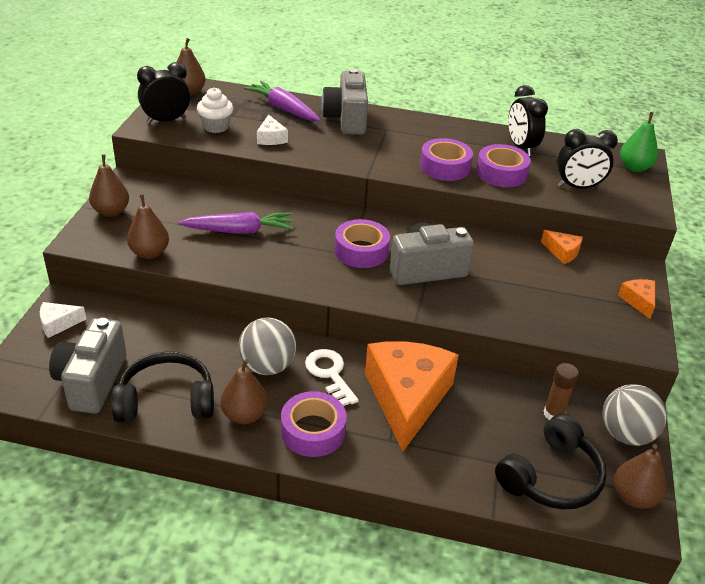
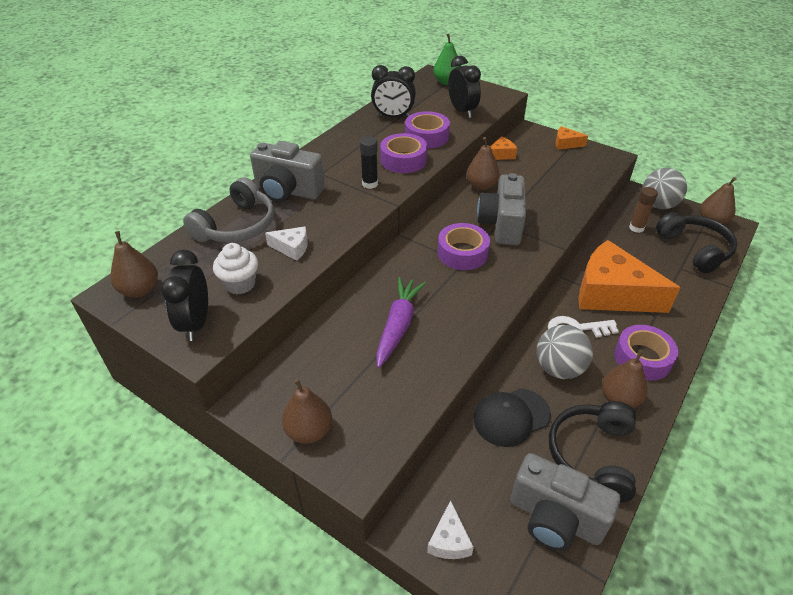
camera: 65 degrees left, 5 degrees up
(149, 253) = (408, 407): brown pear -> brown pear (481, 186)
(192, 341) = (511, 417): none -> black cap
(283, 109) = (237, 226): purple carrot -> grey headphones
(389, 156) = (370, 184): none -> black glue stick
(578, 187) = (462, 111): black clock -> black clock turned 45 degrees counterclockwise

